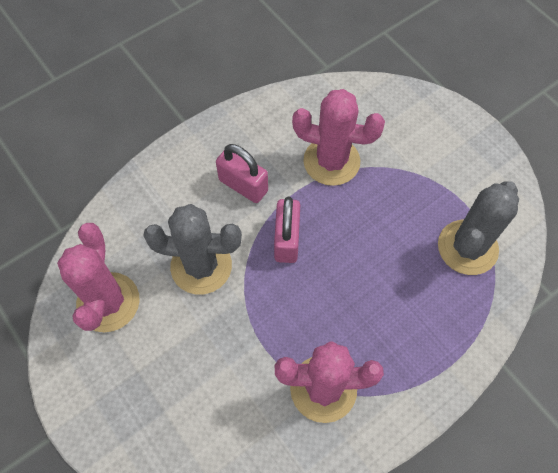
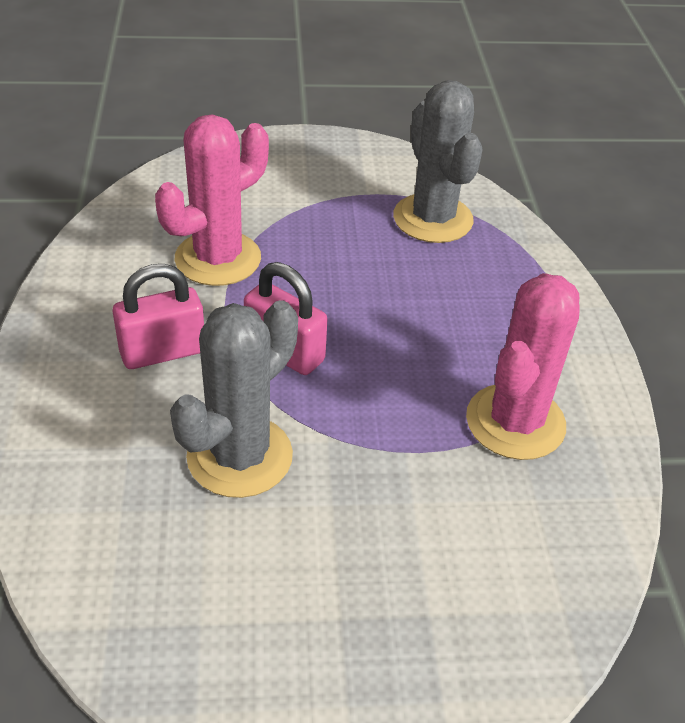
camera: 60 degrees left, 20 degrees down
(108, 302) = (193, 601): pink cactus -> none

